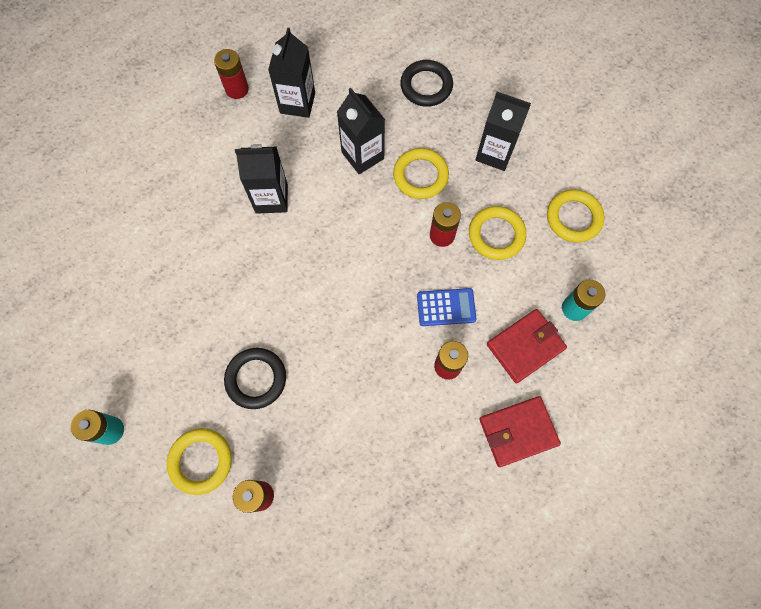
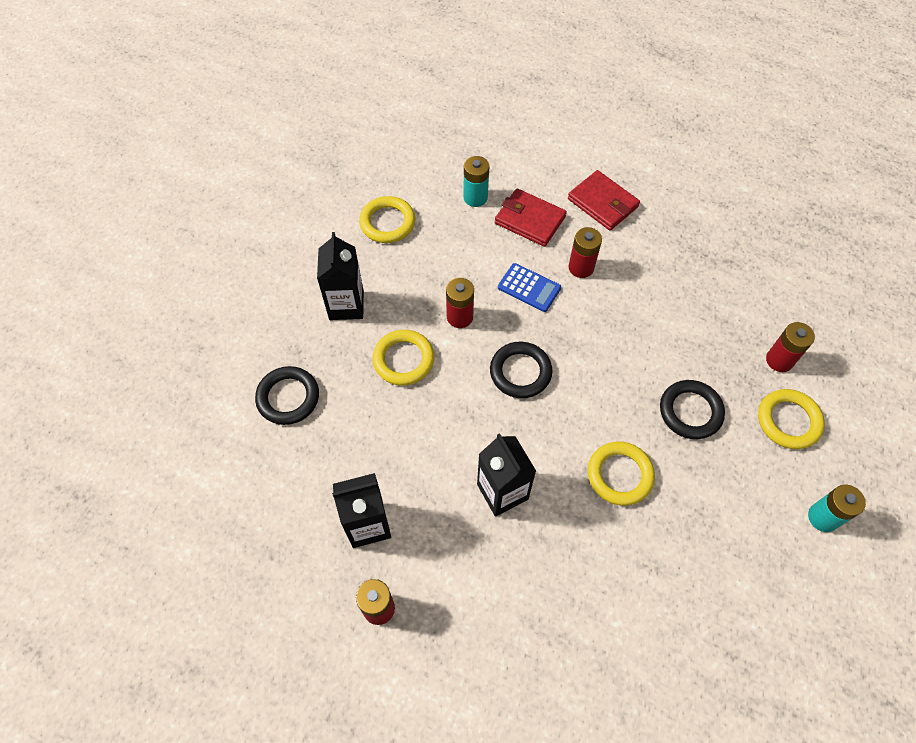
camera: 115 degrees left, 10 degrees down
(362, 155) = (405, 424): black carton -> none
(364, 259) = (520, 372): none -> black ring
(446, 307) = (529, 288): blue calculator -> blue calculator turned 150 degrees clockwise
(496, 235) = (436, 274): yellow ring -> yellow ring (619, 475)

